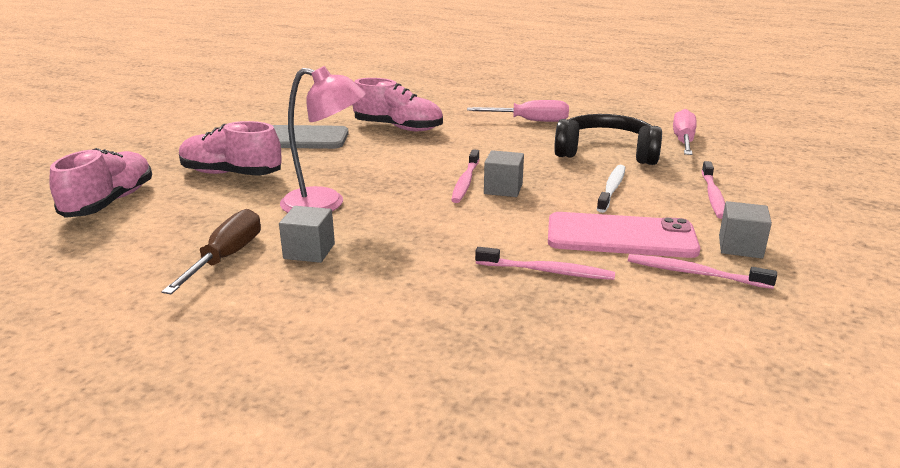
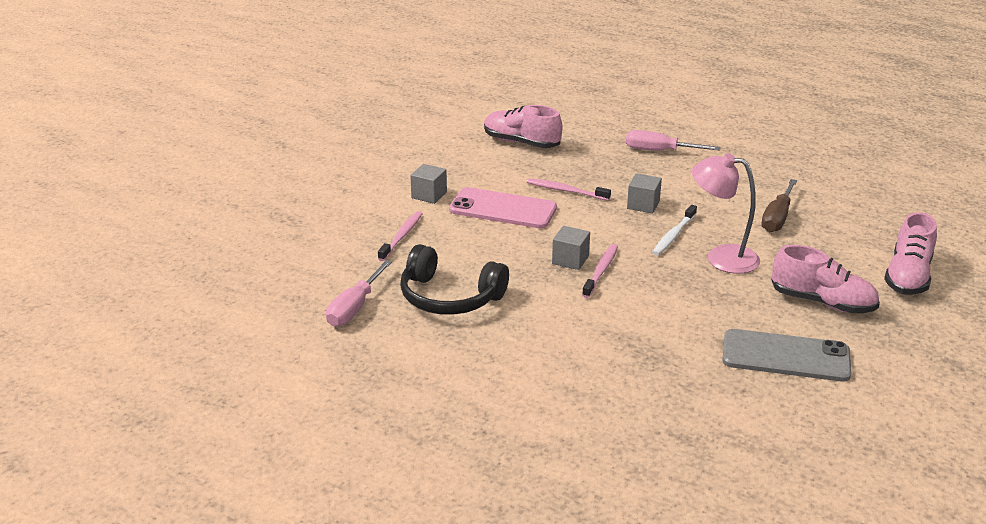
camera: 170 degrees left, 5 degrees up
(309, 251) = (722, 217): grey cube -> grey cube (643, 205)
(398, 128) = (663, 366): pink shoe -> pink shoe (521, 142)
(529, 121) = (500, 364): pink screwdriver -> pink screwdriver (660, 151)
(611, 189) = (478, 251): white toothbrush -> white toothbrush (674, 235)
(695, 273) = (476, 182): pink toothbrush -> none

